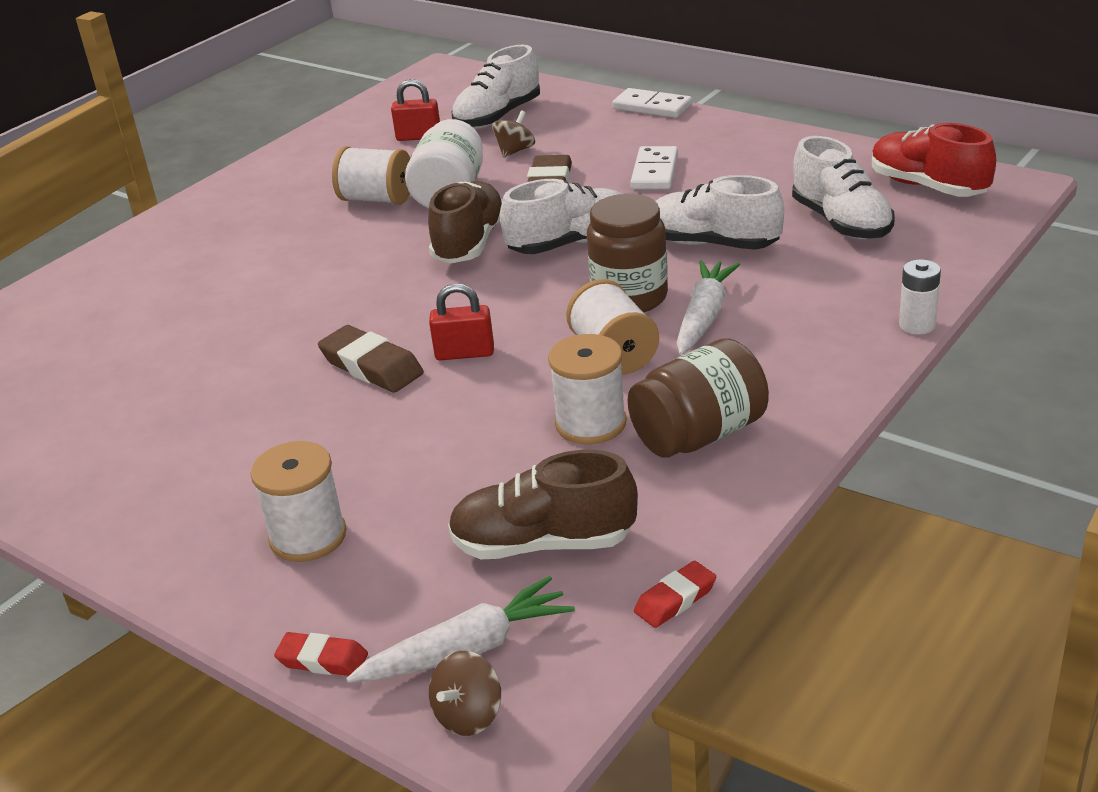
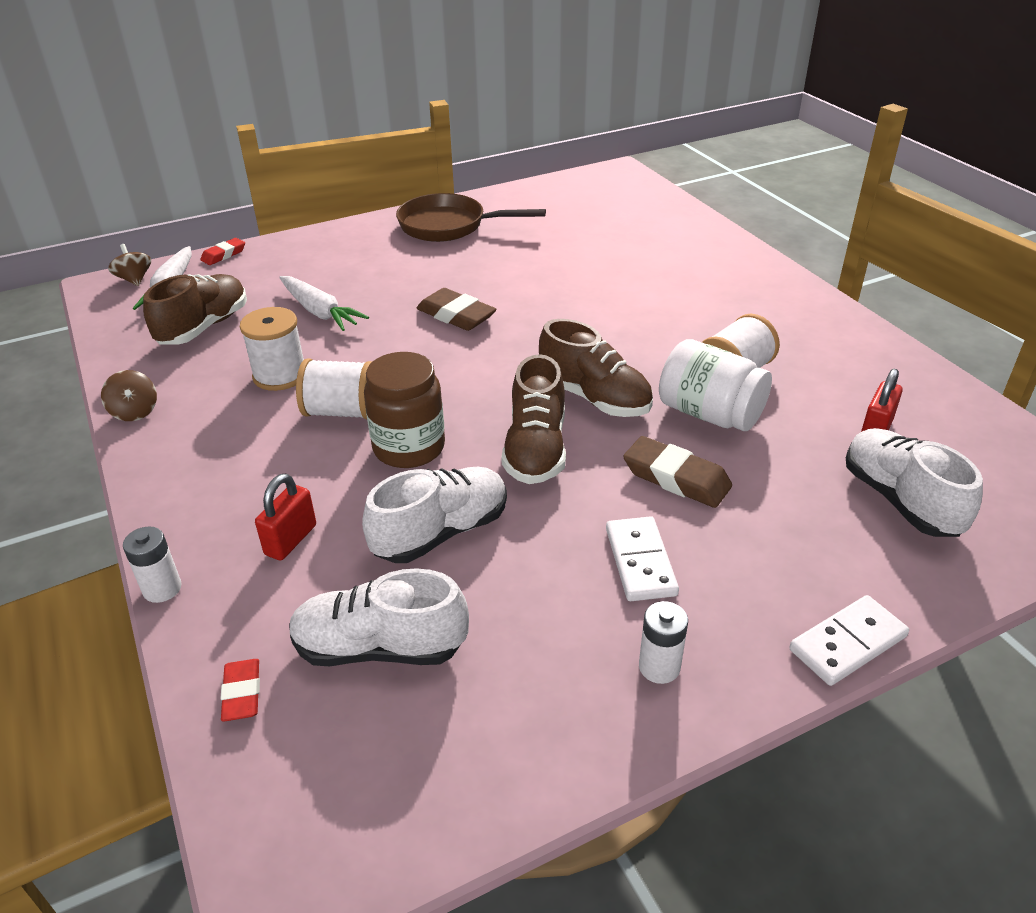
camera: 115 degrees right, 5 degrees up
(112, 473) = (449, 226): none -> brown pan
(308, 536) = (315, 266): white spool -> none
(371, 366) = (456, 315): brown eraser -> brown eraser turned 60 degrees clockwise
(464, 353) = (426, 352): red padlock -> red padlock (291, 540)
(515, 151) = (784, 482): brown spinning top -> brown spinning top (135, 412)
(570, 243) = (536, 449): white shoe -> brown shoe
(655, 172) = (640, 562): white domino -> white domino turned 45 degrees clockwise
(675, 599) = (103, 352): red eraser -> red eraser (242, 693)
(699, 434) = (207, 412): brown jar -> none
(704, 317) = (333, 473): white carrot -> white carrot (320, 312)
(736, 144) = (659, 667): none -> white battery
(928, 187) = (372, 786): red shoe -> none

